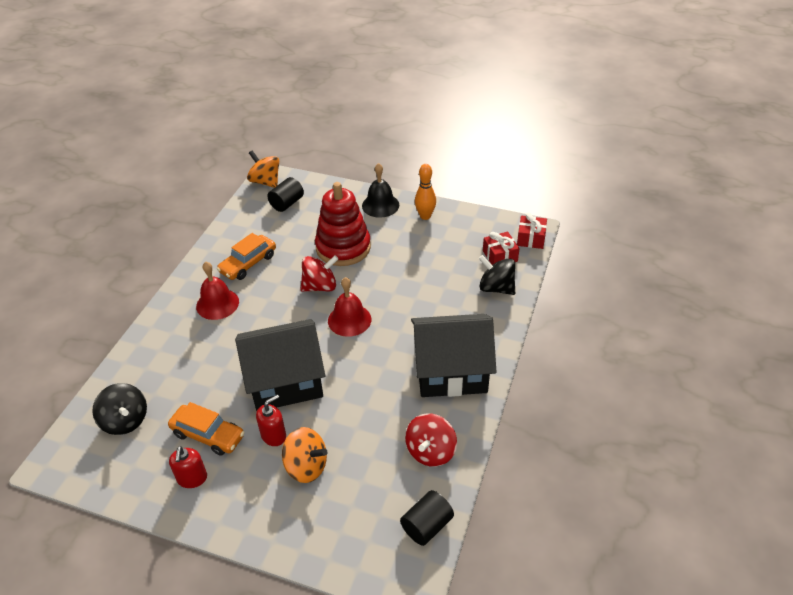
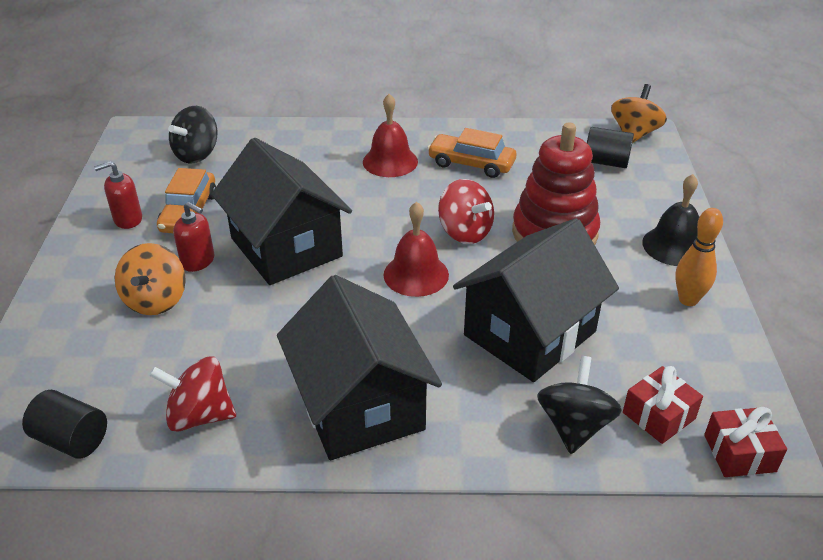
camera: 70 degrees right, 5 degrees down
(423, 284) = (530, 333): none -> black house

